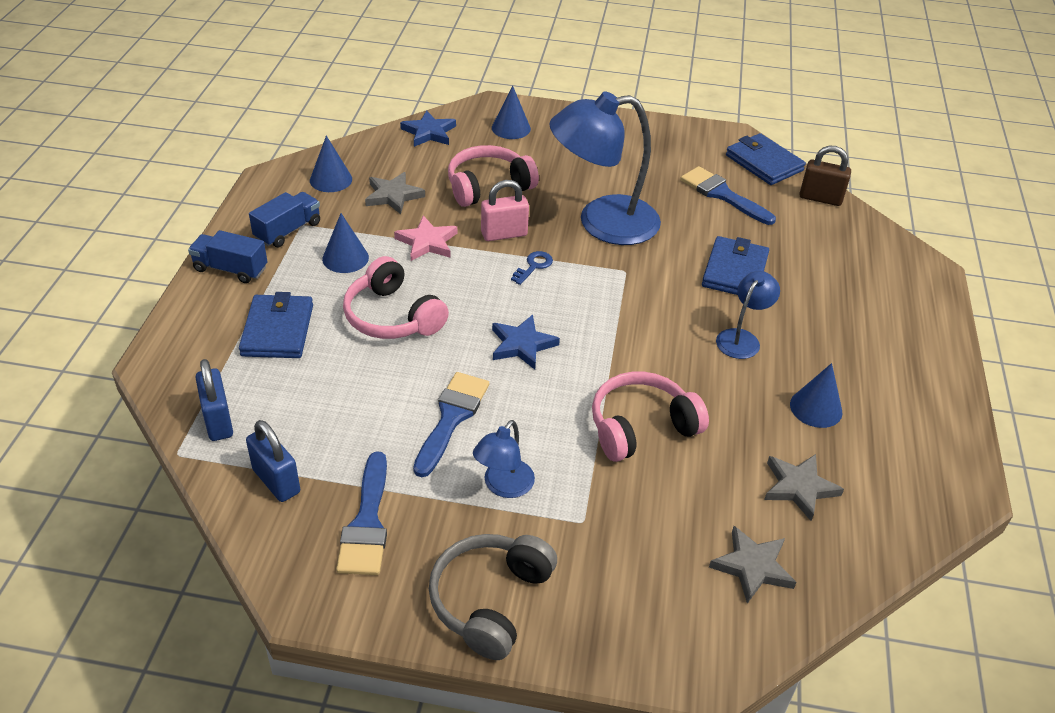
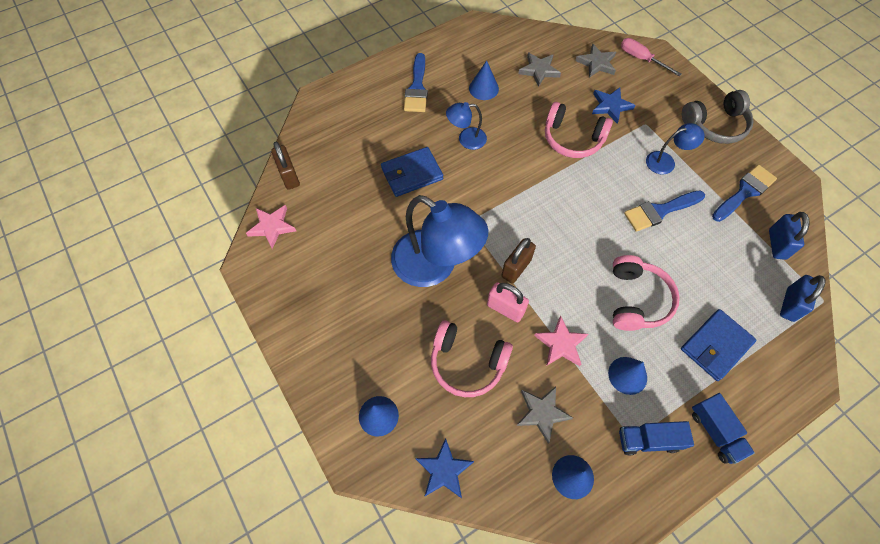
camera: 130 degrees left, 20 degrees up
(522, 345) = (581, 222): blue star -> blue star (610, 106)
(533, 266) = (516, 268): blue key -> brown padlock
(708, 634) = (641, 59): none -> pink screwdriver
(722, 195) = (336, 225): blue brush -> blue brush (417, 88)
(764, 163) = (272, 227): blue wallet -> pink star

